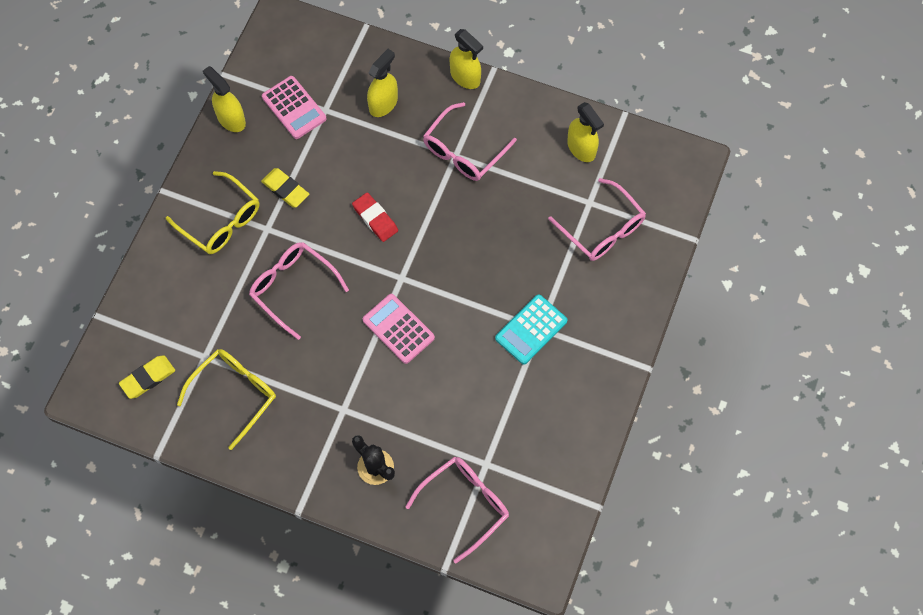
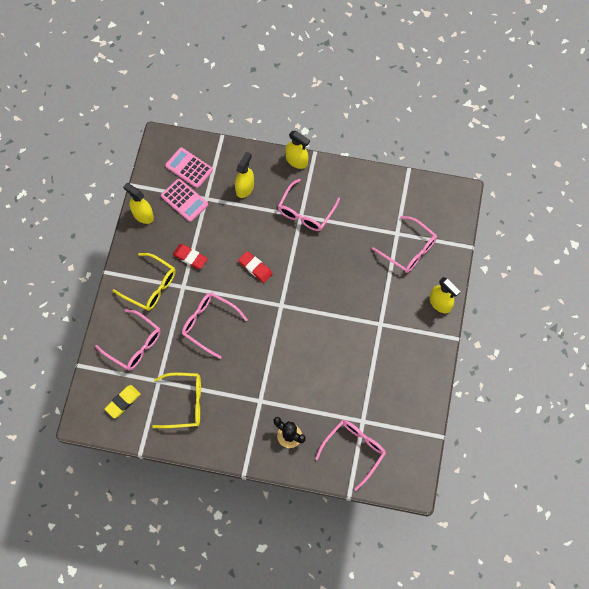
camera: 10 degrees left, 0 degrees up
(180, 299) = (134, 345): none -> pink glasses
(234, 394) = (184, 403): yellow glasses -> yellow glasses turned 60 degrees clockwise
(285, 189) = (190, 257): yellow eraser -> red eraser
(398, 329) = (286, 340): pink calculator -> pink calculator (189, 168)
(531, 329) = (375, 326): turquoise calculator -> none
(581, 148) = (384, 197): yellow spray bottle -> yellow spray bottle (440, 303)

